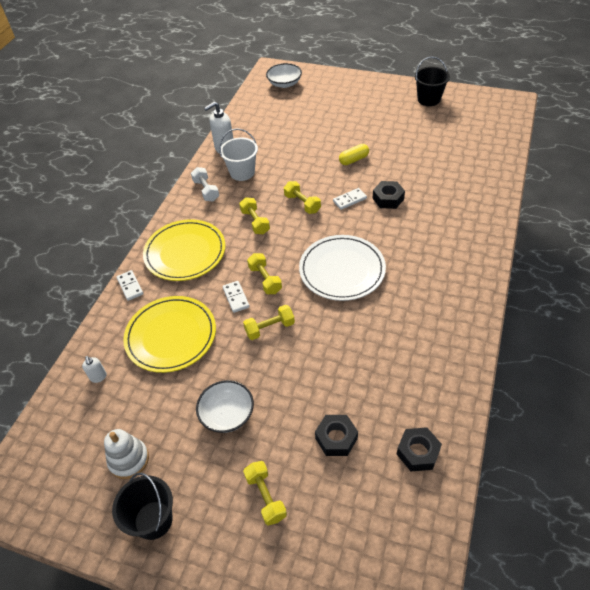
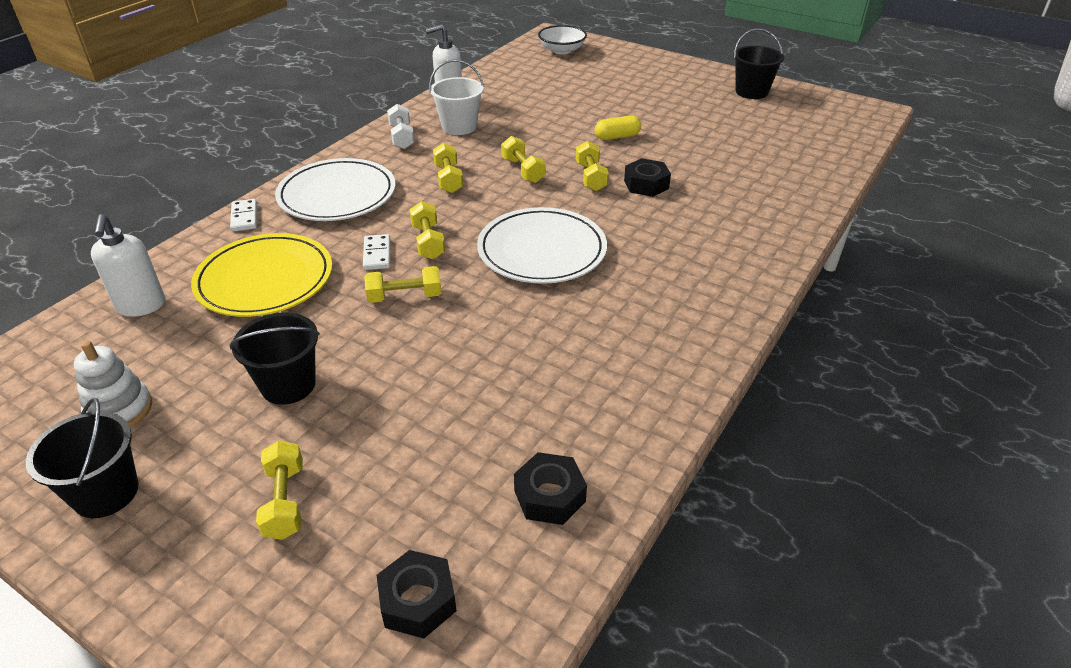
camera: 10 degrees right, 10 degrees down
(98, 377) = (141, 306): white soap dispenser -> white soap dispenser, size x1.89
(185, 253) = (337, 195): yellow plate -> white plate
(227, 414) = (288, 385): white bowl -> black bucket
(336, 438) = (431, 449): black nut -> black nut (417, 601)
(349, 200) = (591, 177): white domino -> yellow dumbbell

